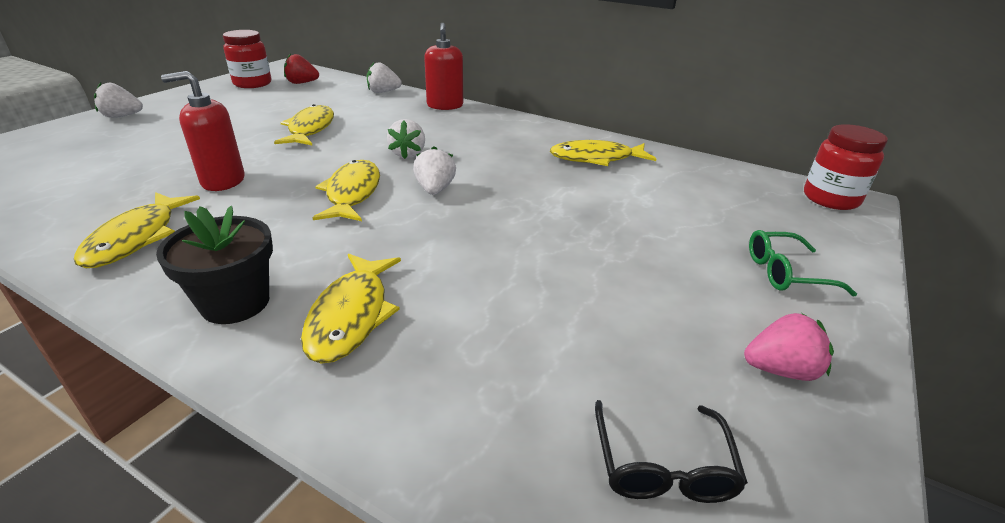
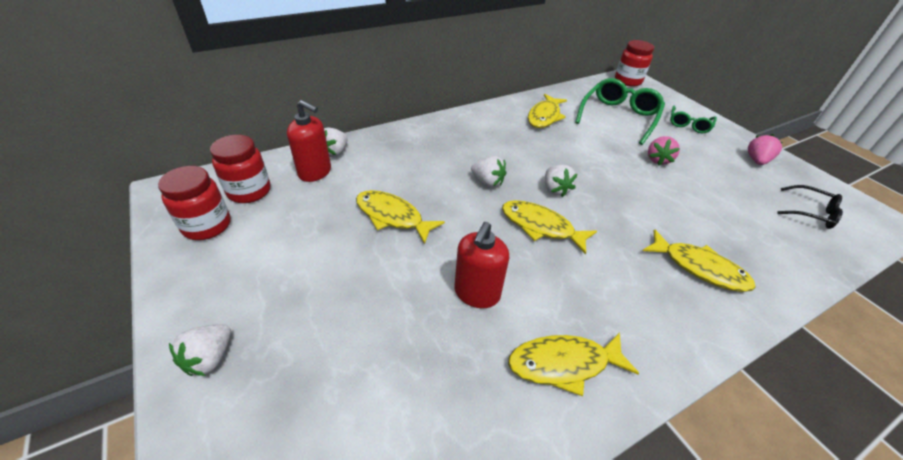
camera: 60 degrees left, 10 degrees up
(136, 238) = (564, 364): yellow fish -> yellow fish turned 135 degrees clockwise
(235, 303) = (676, 316): black flower pot -> none
(302, 83) = (249, 191): red strawberry -> red jar
(435, 190) = (555, 189): white strawberry -> white strawberry turned 135 degrees counterclockwise
(445, 106) = (402, 135): red soap dispenser -> red soap dispenser (315, 172)
(609, 252) = (658, 160): none -> pink strawberry
(690, 206) = (619, 117): none -> green glasses

